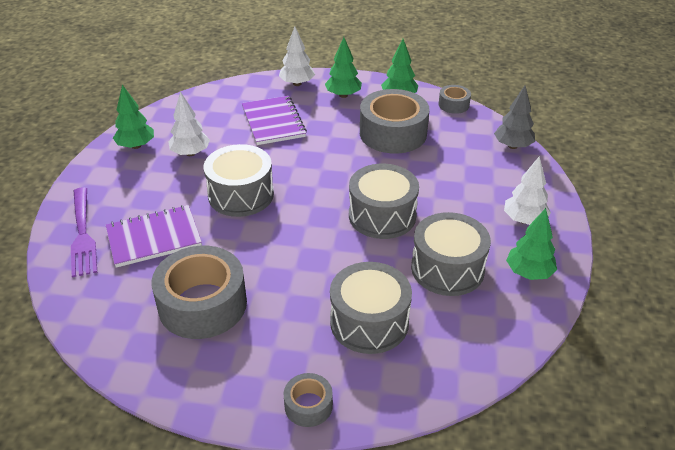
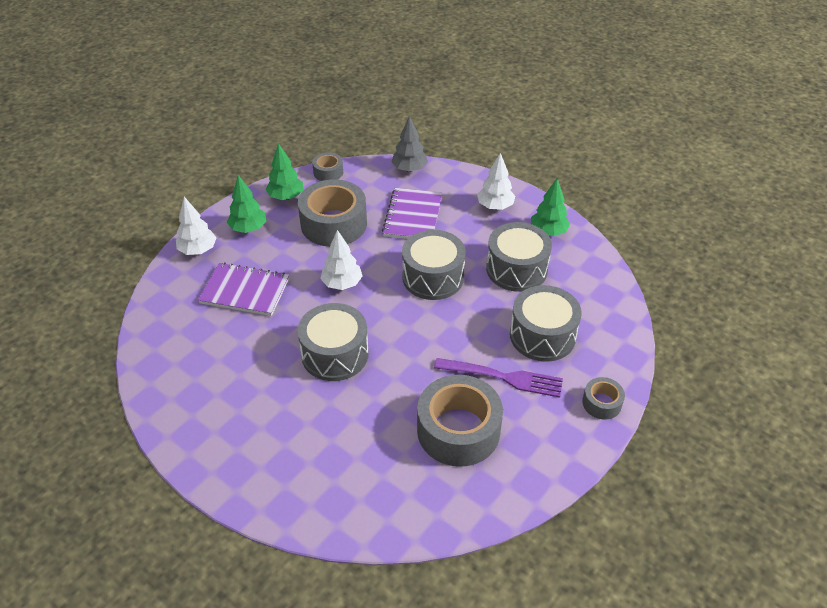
camera: 60 degrees left, 5 degrees up
(83, 234) = (298, 494): purple fork -> purple fork (503, 377)
(136, 146) = (186, 408): green tree -> none
(154, 238) = (347, 438): purple notebook -> purple notebook (413, 216)
(190, 153) = (239, 368): white tree -> white tree (342, 284)

